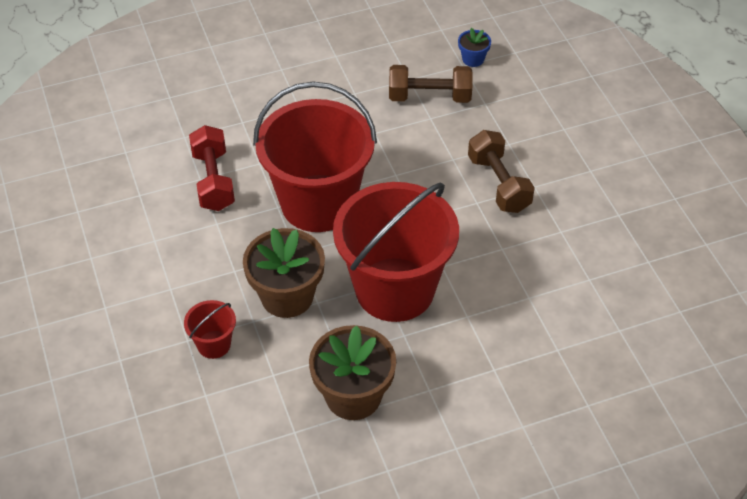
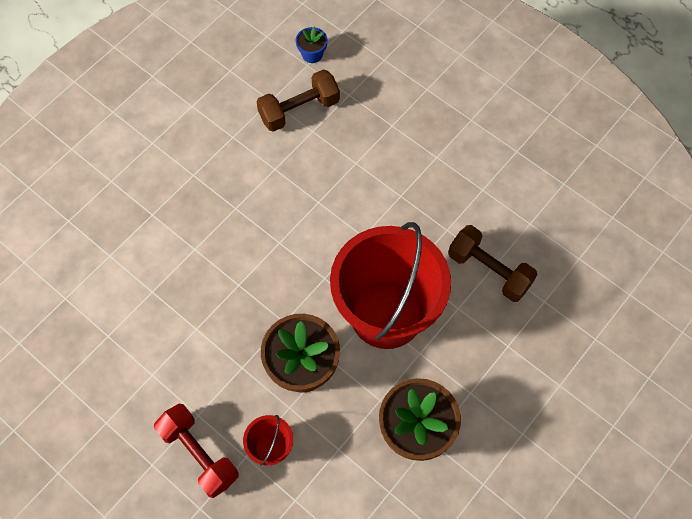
camera: 30 degrees left, 15 degrees up
(213, 181) = (165, 287): red dumbbell -> red dumbbell (199, 454)
(318, 203) = (271, 263): red bucket -> none
(499, 184) = (407, 169): brown dumbbell -> brown dumbbell (489, 270)

